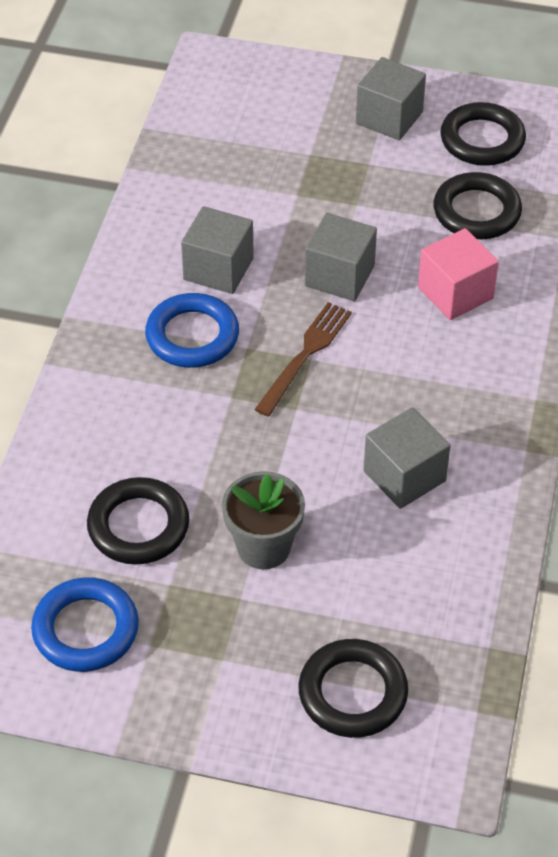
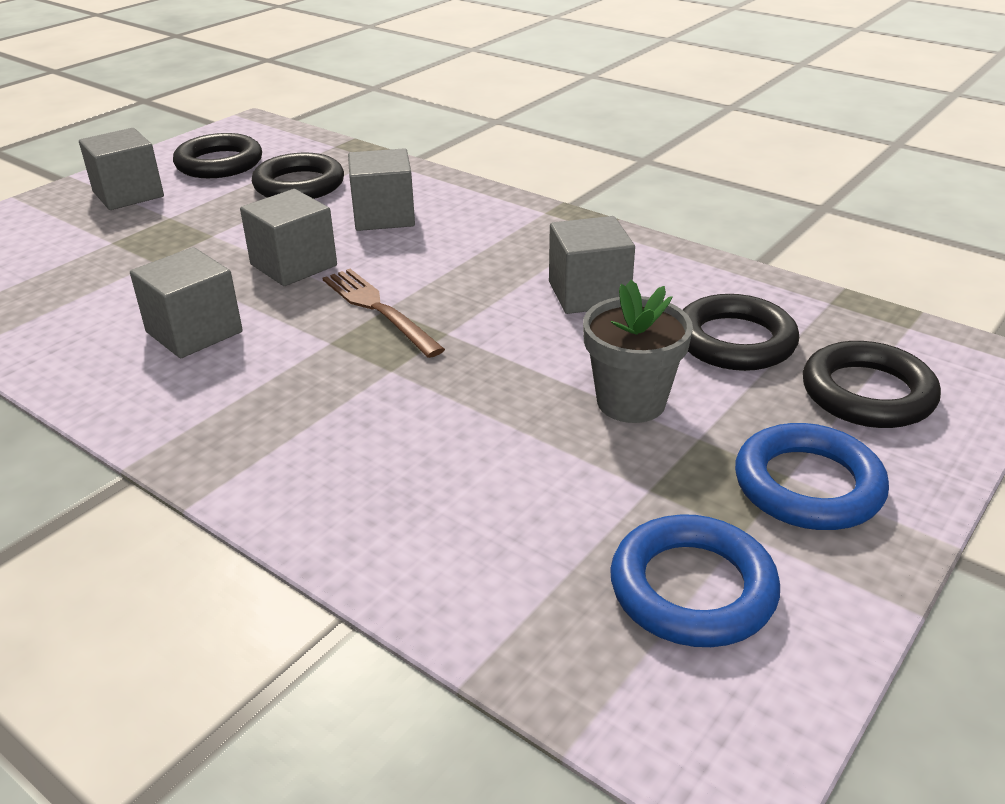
camera: 65 degrees left, 15 degrees down
(138, 526) = (538, 492): black ring -> black ring (735, 341)
(192, 336) = (272, 374): blue ring -> blue ring (808, 485)
(455, 293) = (383, 216): pink cube -> grey cube

